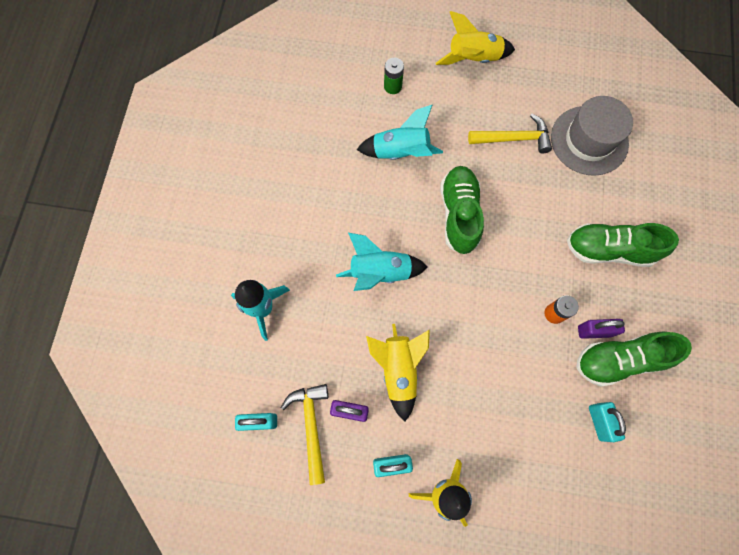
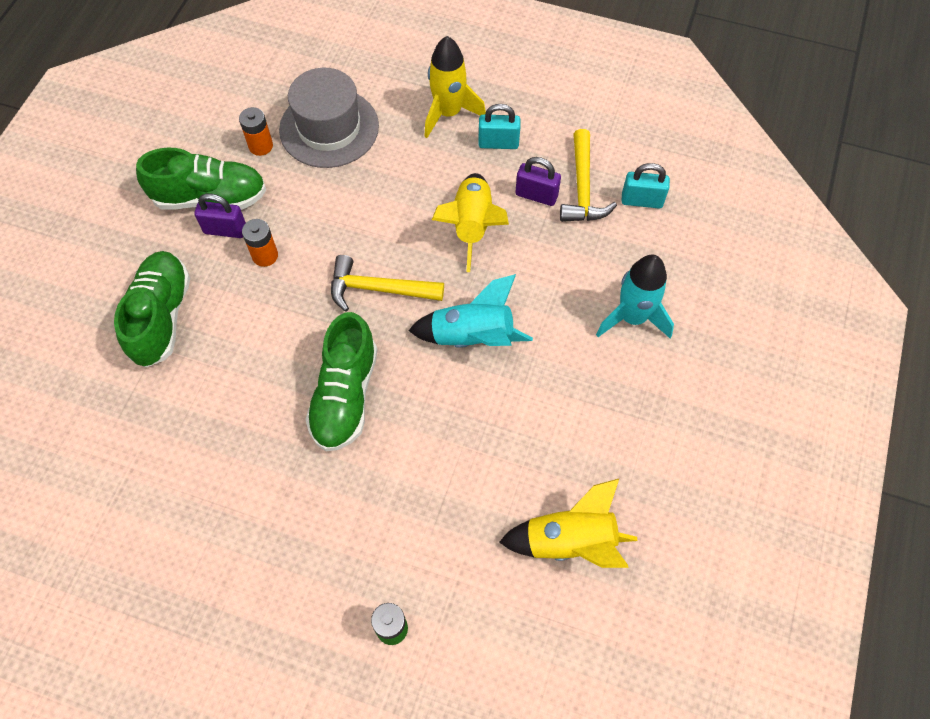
camera: 170 degrees left, 10 degrees down
(400, 152) = (406, 504): turquoise rocket -> none
(473, 59) = (238, 660): yellow rocket -> yellow rocket (569, 541)
(514, 138) = (225, 497): yellow hammer -> yellow hammer (378, 289)
(589, 140) = (113, 474): grey hat -> grey hat (329, 128)
(599, 422) = (260, 146): turquoise padlock -> orange battery
(609, 250) = (161, 317): green shoe -> green shoe turned 105 degrees counterclockwise

